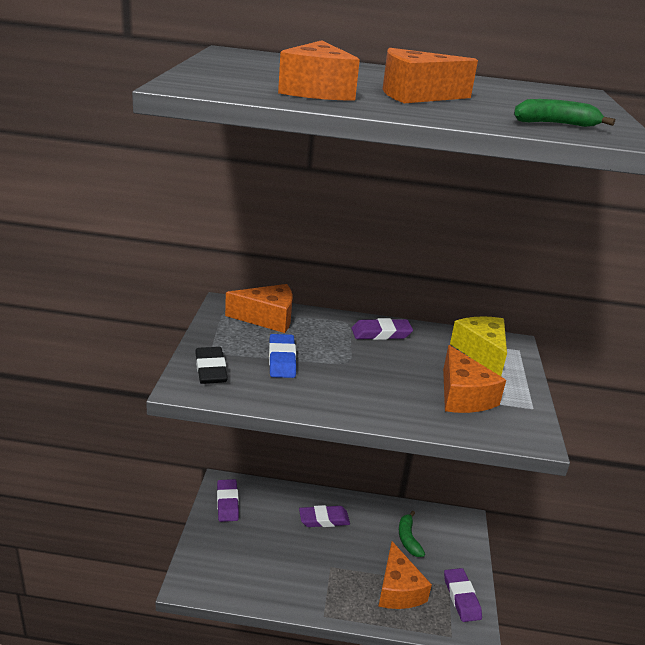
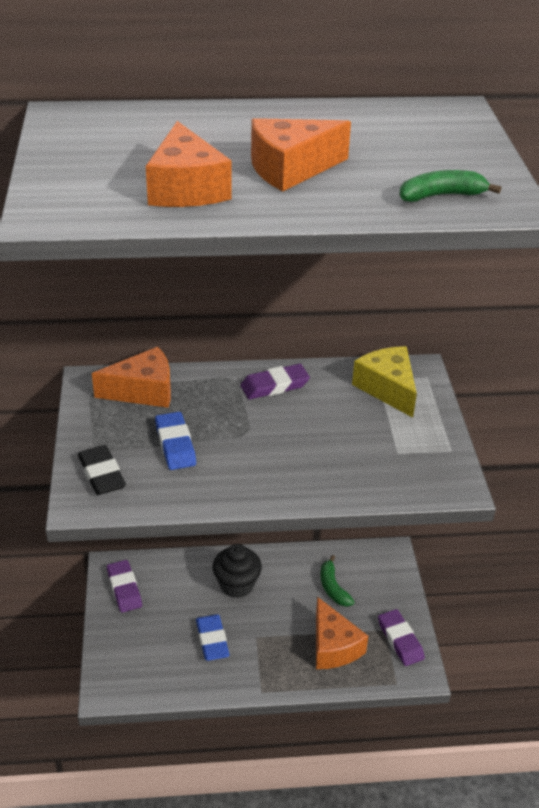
camera: 10 degrees left, 10 degrees up
(291, 561) = (212, 640): none -> blue eraser
(324, 519) = (237, 585): purple eraser -> black cupcake
(463, 396) = (377, 450): orange cheese -> none

